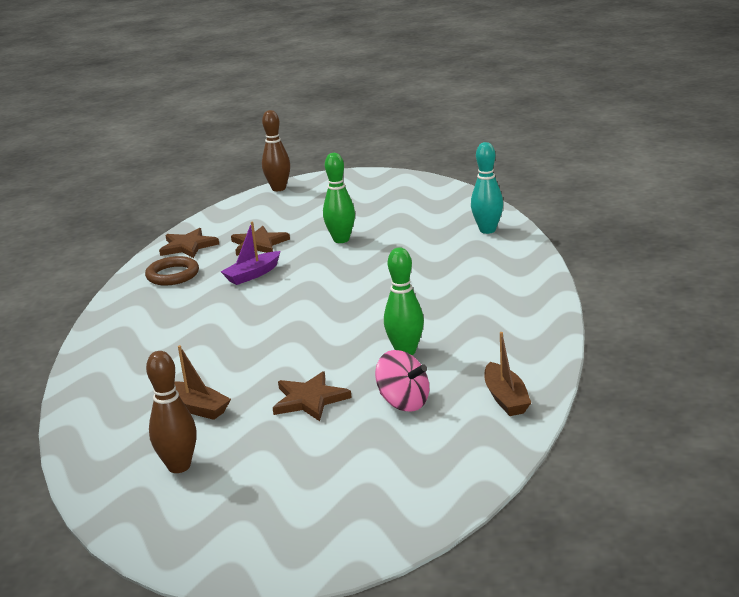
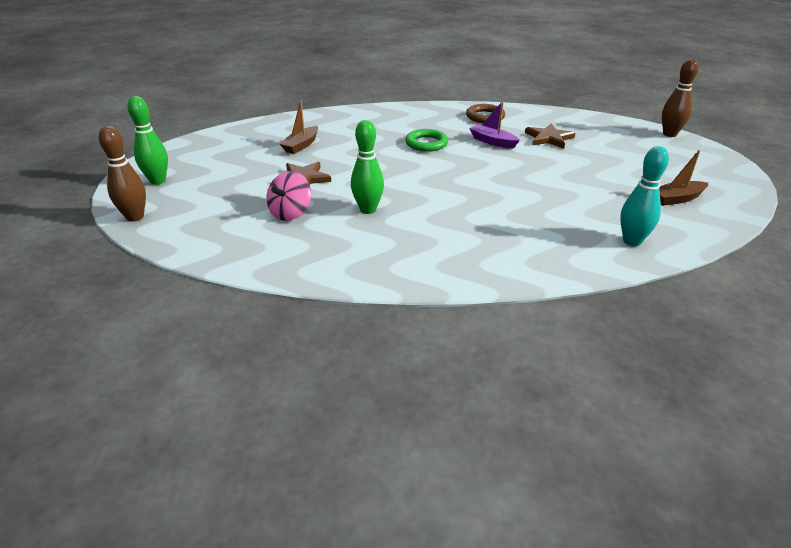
camera: 80 degrees right, 10 degrees up
(179, 466) = (237, 148): brown bowling pin -> brown bowling pin (135, 217)
(188, 246) = (535, 115): brown star -> none
(237, 314) = (426, 143): none -> green ring
(341, 240) = (572, 169): green bowling pin -> green bowling pin (158, 181)
(505, 398) = (286, 257): brown boat -> brown boat (677, 199)

